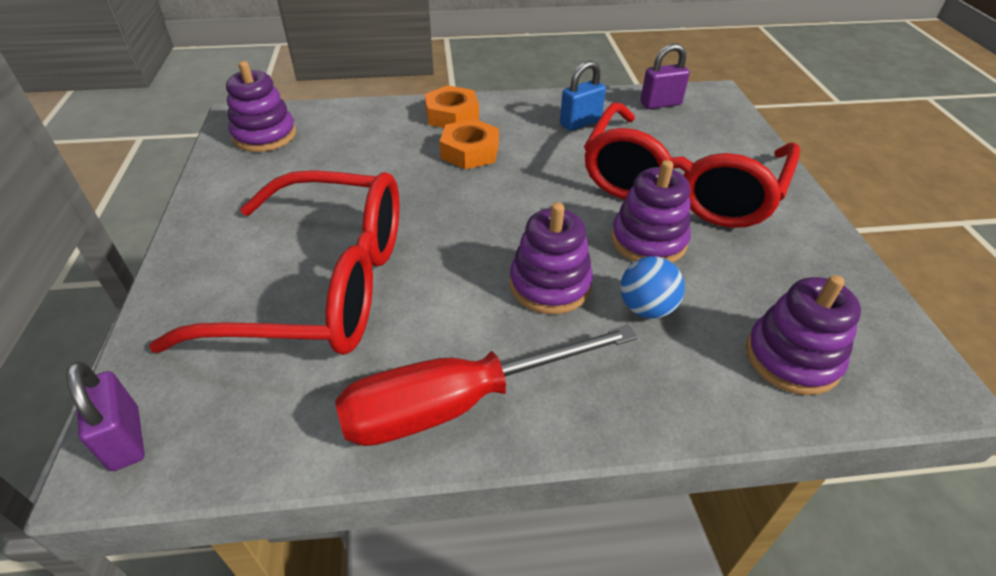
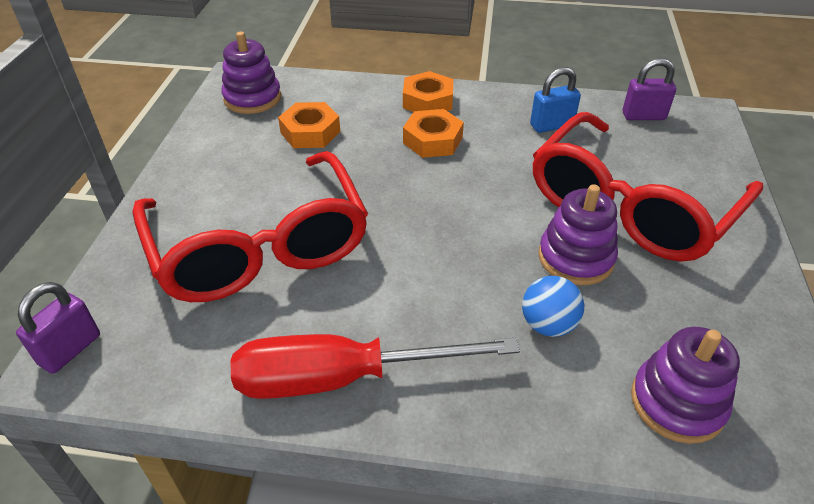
camera: 15 degrees right, 0 degrees up
(125, 439) = (70, 350): purple padlock -> purple padlock turned 45 degrees clockwise
(322, 285) = (260, 247): red glasses -> red glasses turned 45 degrees clockwise
(339, 160) = (310, 132): none -> orange nut
(550, 285) = (463, 285): purple stacking toy -> none

